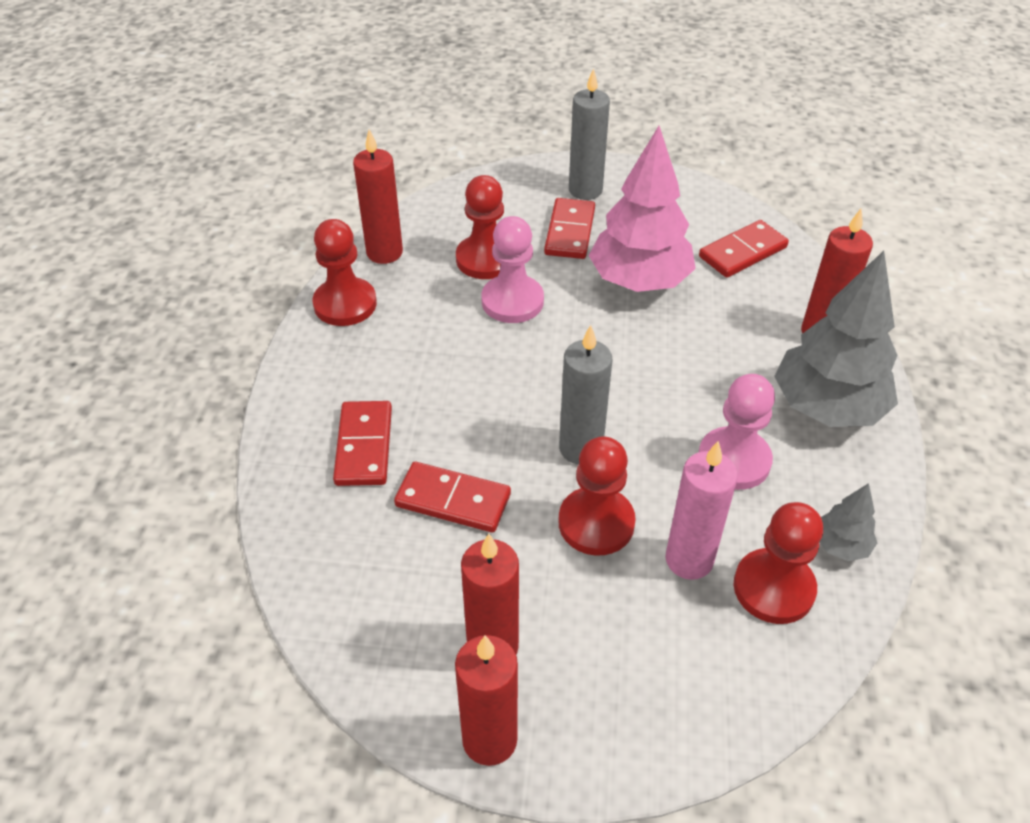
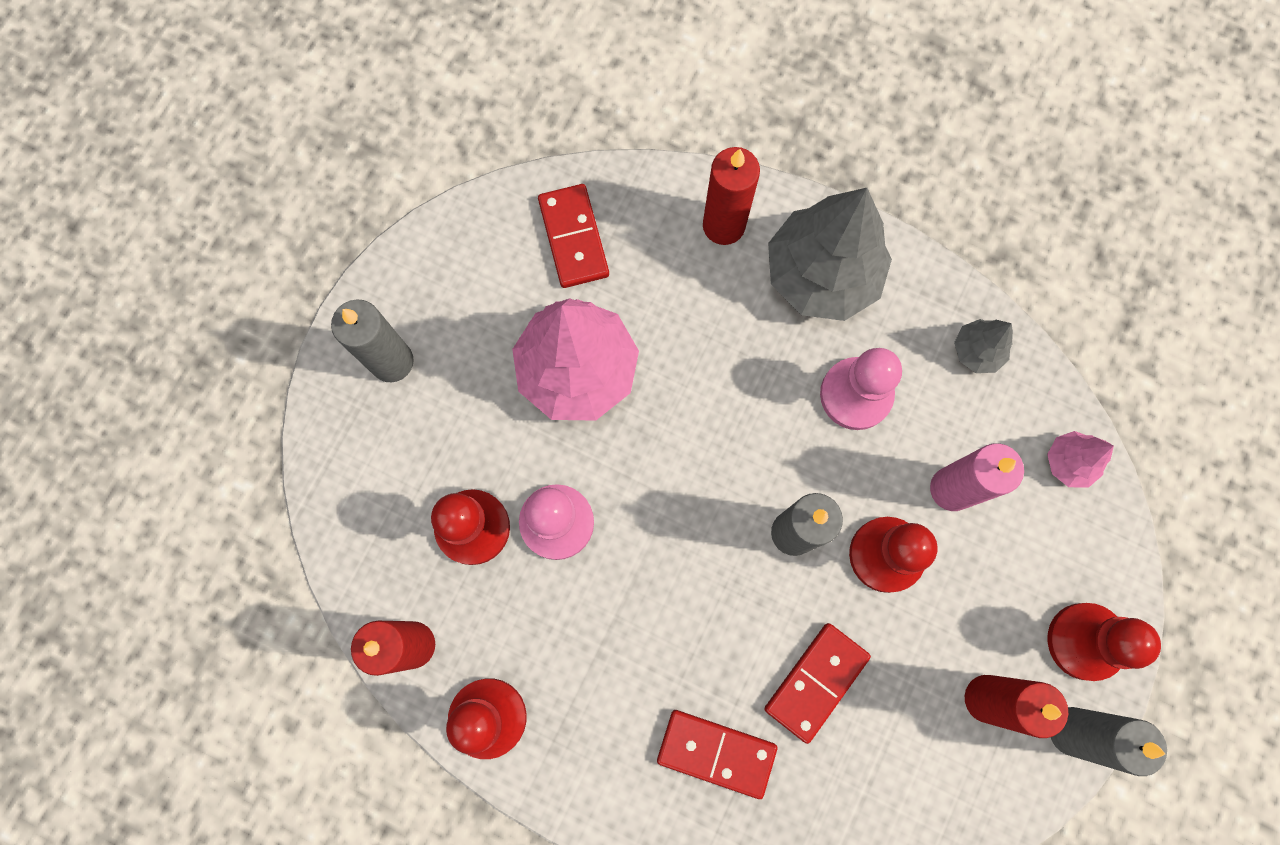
camera: 70 degrees left, 30 degrees up
(489, 740) = (1071, 731): red candle -> grey candle
(570, 232) = (462, 411): red domino -> none
(773, 588) = (1001, 430): red pawn -> red pawn (1085, 641)
(779, 661) = (1069, 462): none -> pink tree

